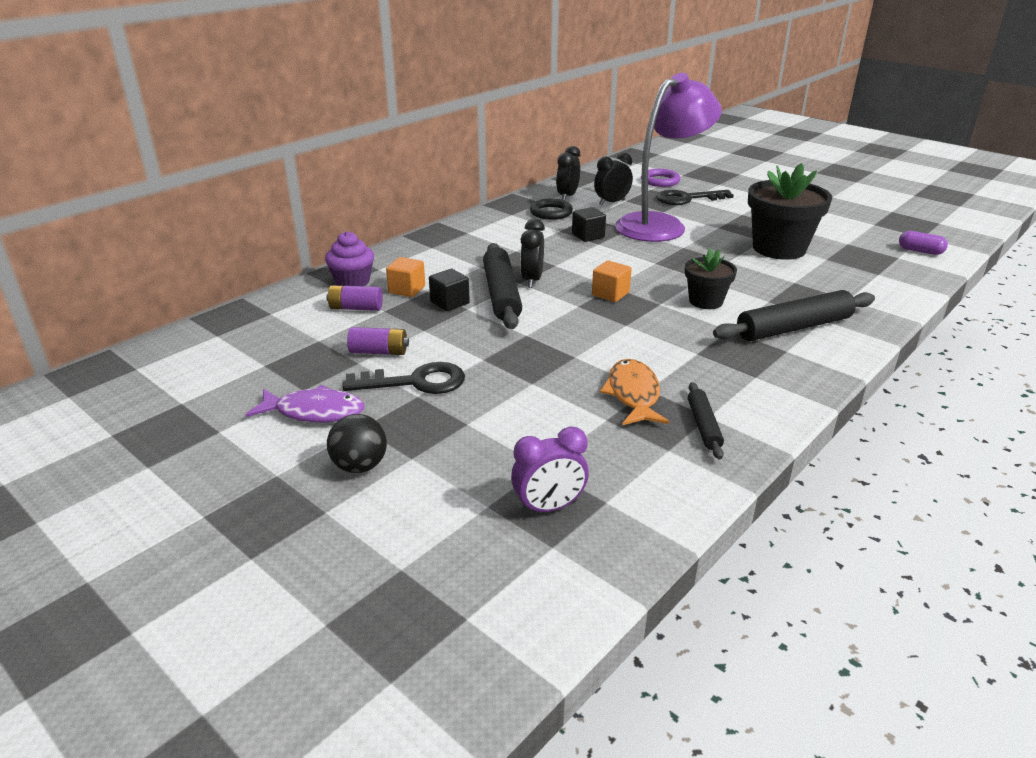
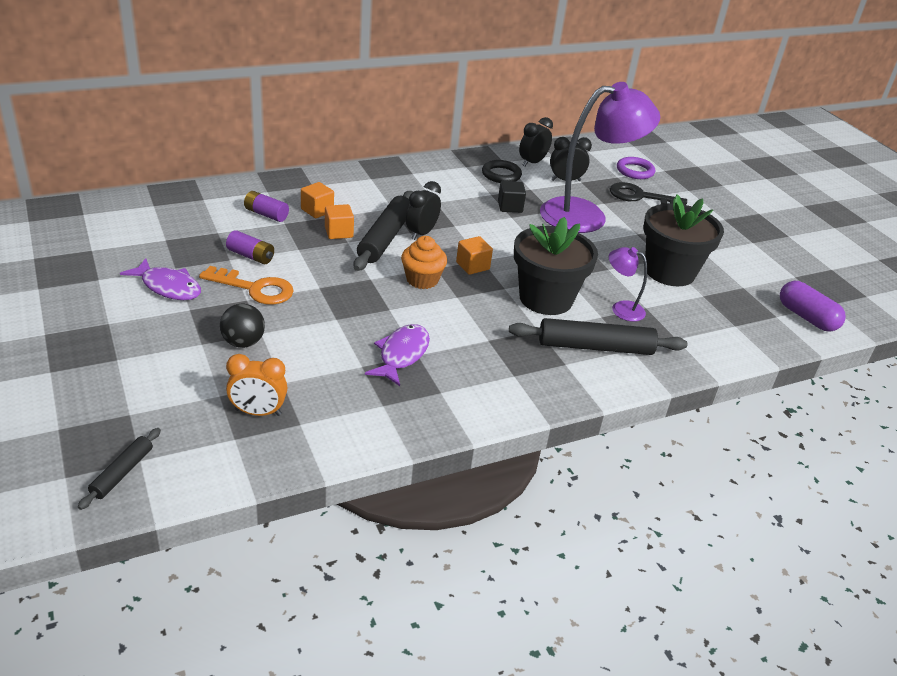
camera: 20 degrees right, 5 degrees up
(352, 281) = (283, 191): purple cupcake -> none
(360, 466) = (164, 336): black ball -> black ball (243, 342)
(415, 382) = (255, 288): black key -> orange key
(449, 303) = (339, 232): black cube -> orange cube
(549, 507) = (258, 412): purple clock -> orange clock
(577, 320) = (422, 280): none -> orange cupcake
(633, 394) = (401, 355): orange fish -> purple fish
(703, 426) = (428, 398): black rolling pin -> black rolling pin (122, 472)
(705, 301) = (546, 299): black flower pot -> black flower pot, size x1.77
(776, 289) = (621, 308): none -> purple lamp
(920, 251) = (806, 317): purple capsule -> purple capsule, size x1.55

